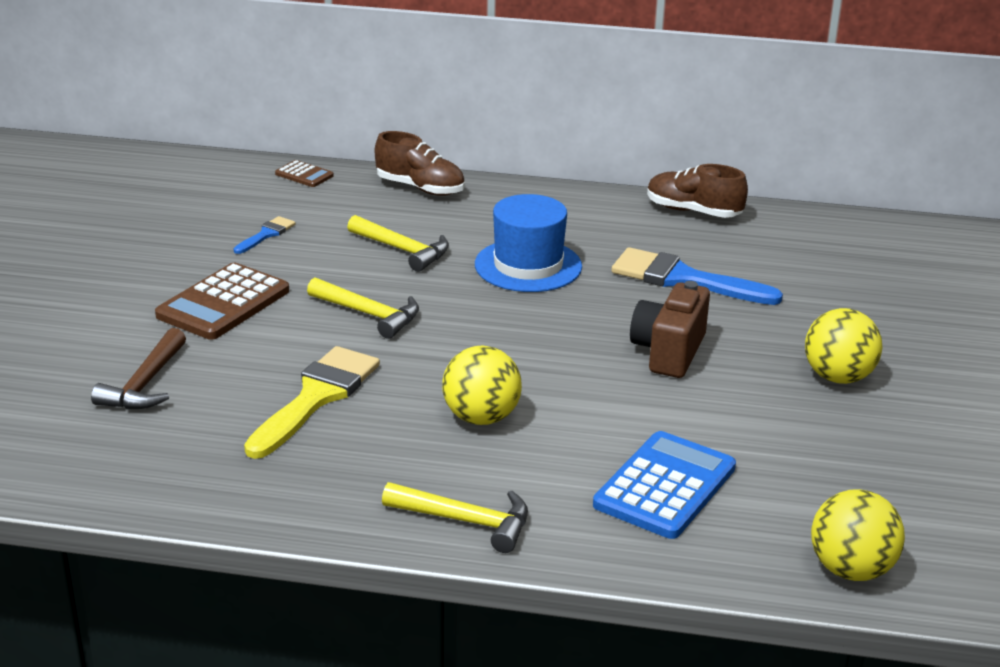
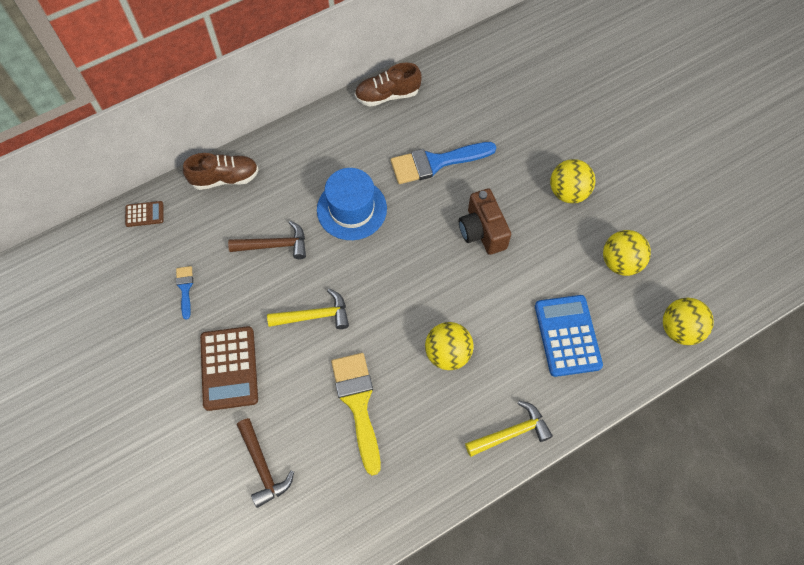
camera: 40 degrees left, 35 degrees up
(402, 250) = (274, 245): yellow hammer -> brown hammer
(836, 467) = (620, 262): none -> yellow ball

